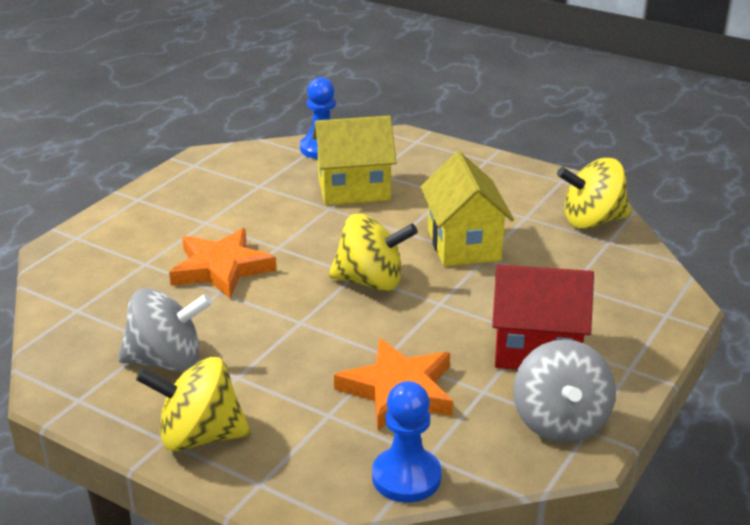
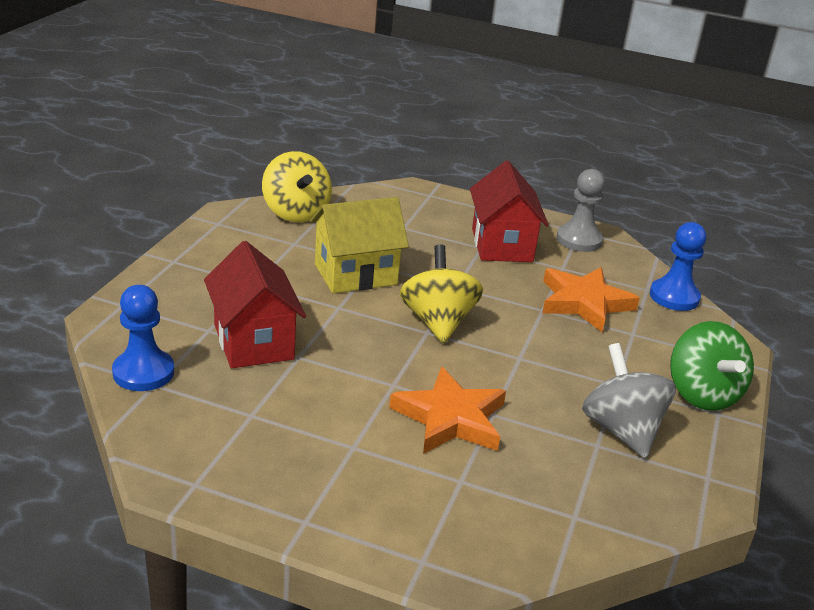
camera: 105 degrees left, 0 degrees up
(199, 436) = (702, 394): yellow spinning top -> green spinning top
(354, 190) = (254, 342): yellow house -> red house
(560, 422) = (579, 240): grey spinning top -> grey pawn

